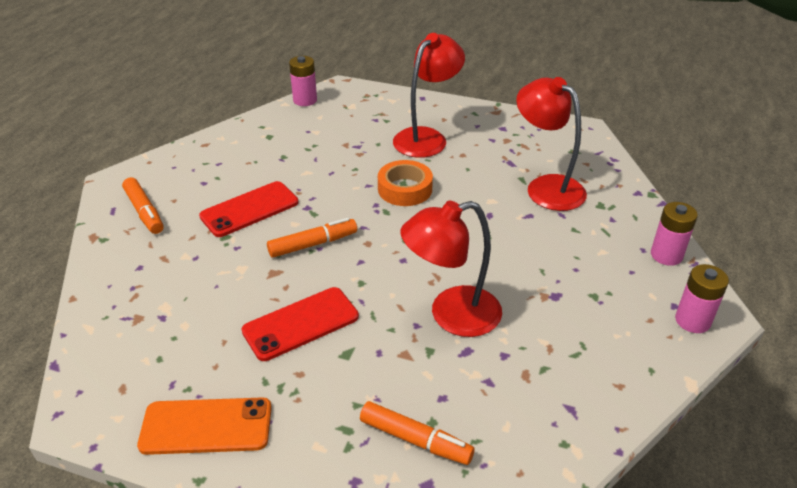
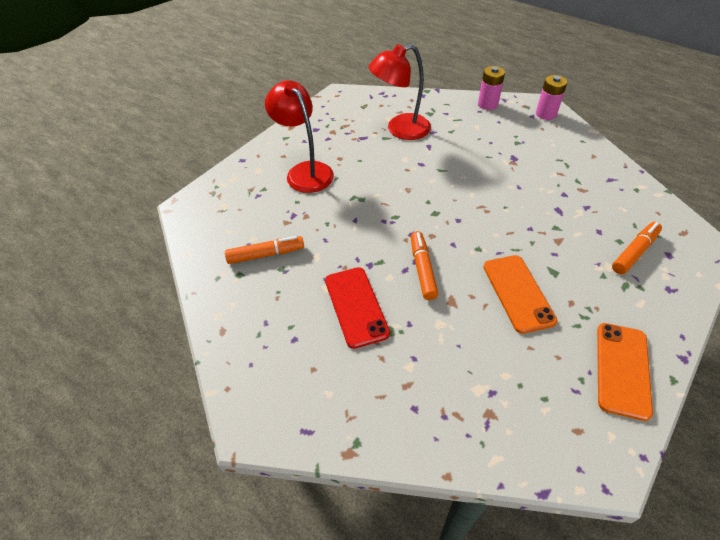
camera: 70 degrees left, 10 degrees up
(144, 212) = (323, 398): orange marker -> orange marker (266, 254)
(301, 324) = (518, 293): red phone -> orange phone
(305, 100) = (190, 237): pink battery -> none
(405, 189) = (370, 199): orange tape -> none
(451, 315) = (523, 209): red lamp -> none

